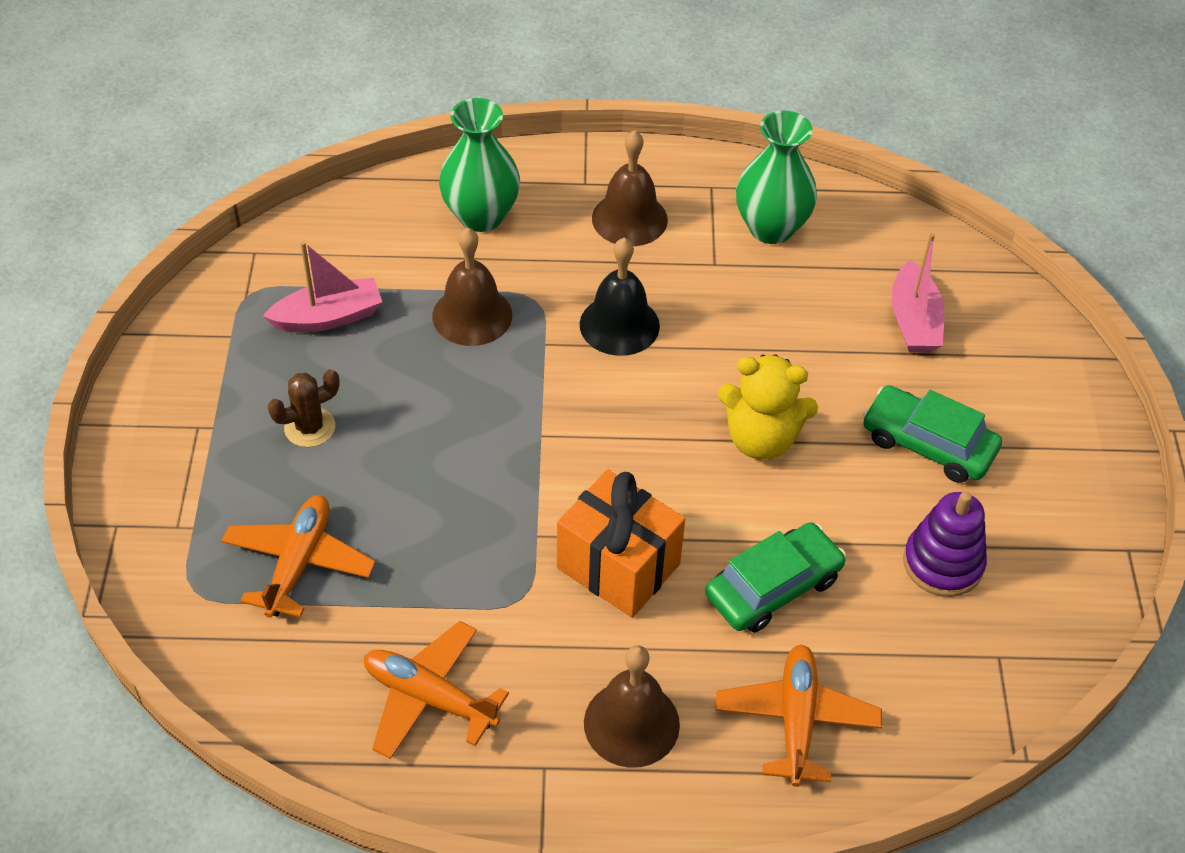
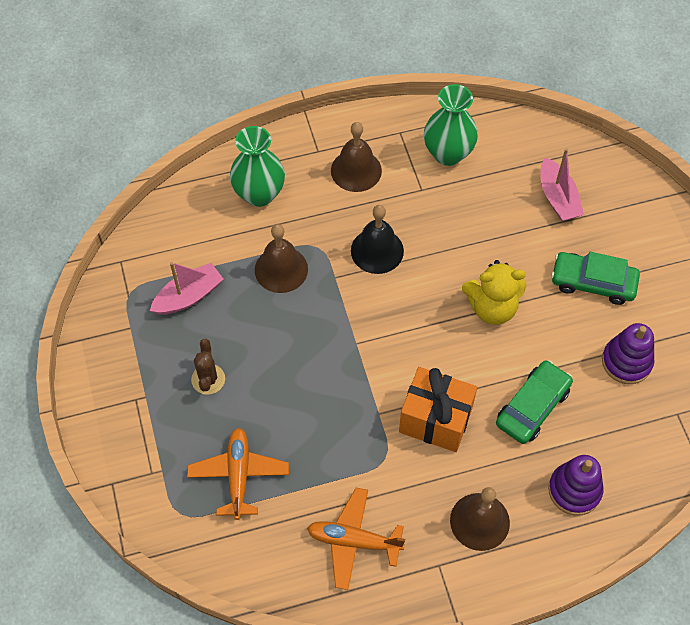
camera: 15 degrees left, 10 degrees up
(310, 427) = (208, 379): brown cactus -> brown cactus turned 45 degrees counterclockwise
(796, 720) = (574, 490): orange plane -> purple stacking toy

